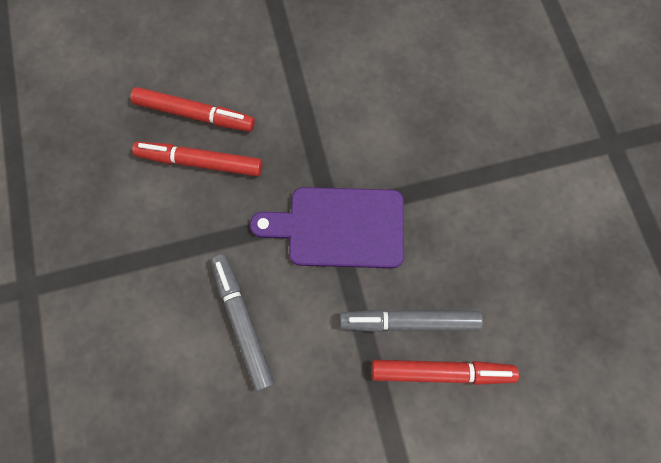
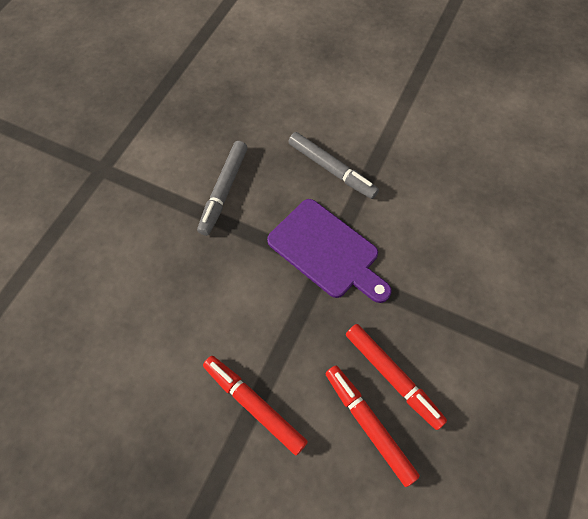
camera: 140 degrees left, 10 degrees down
(242, 321) = (438, 242): grey marker -> grey marker (224, 191)
(441, 371) = (337, 135): red marker -> red marker (254, 405)

